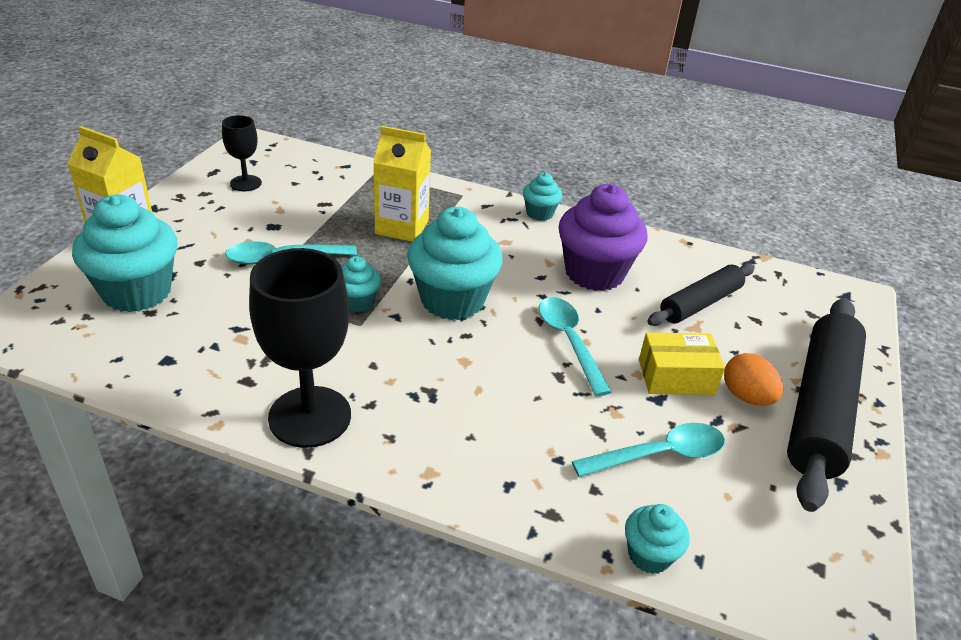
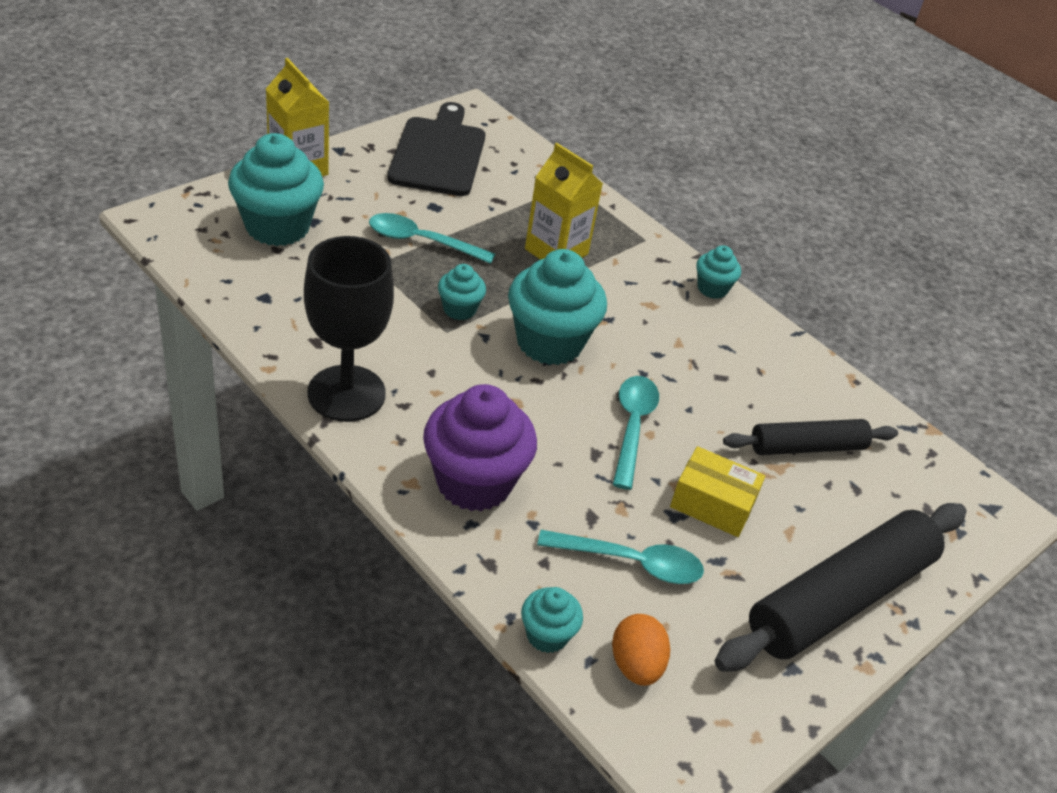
camera: 25 degrees right, 5 degrees up
(246, 183) = (438, 153): black goblet -> black cutting board
(594, 273) = (718, 372): purple cupcake -> purple cupcake (474, 482)
(746, 397) = (770, 553): orange egg -> orange egg (636, 665)

